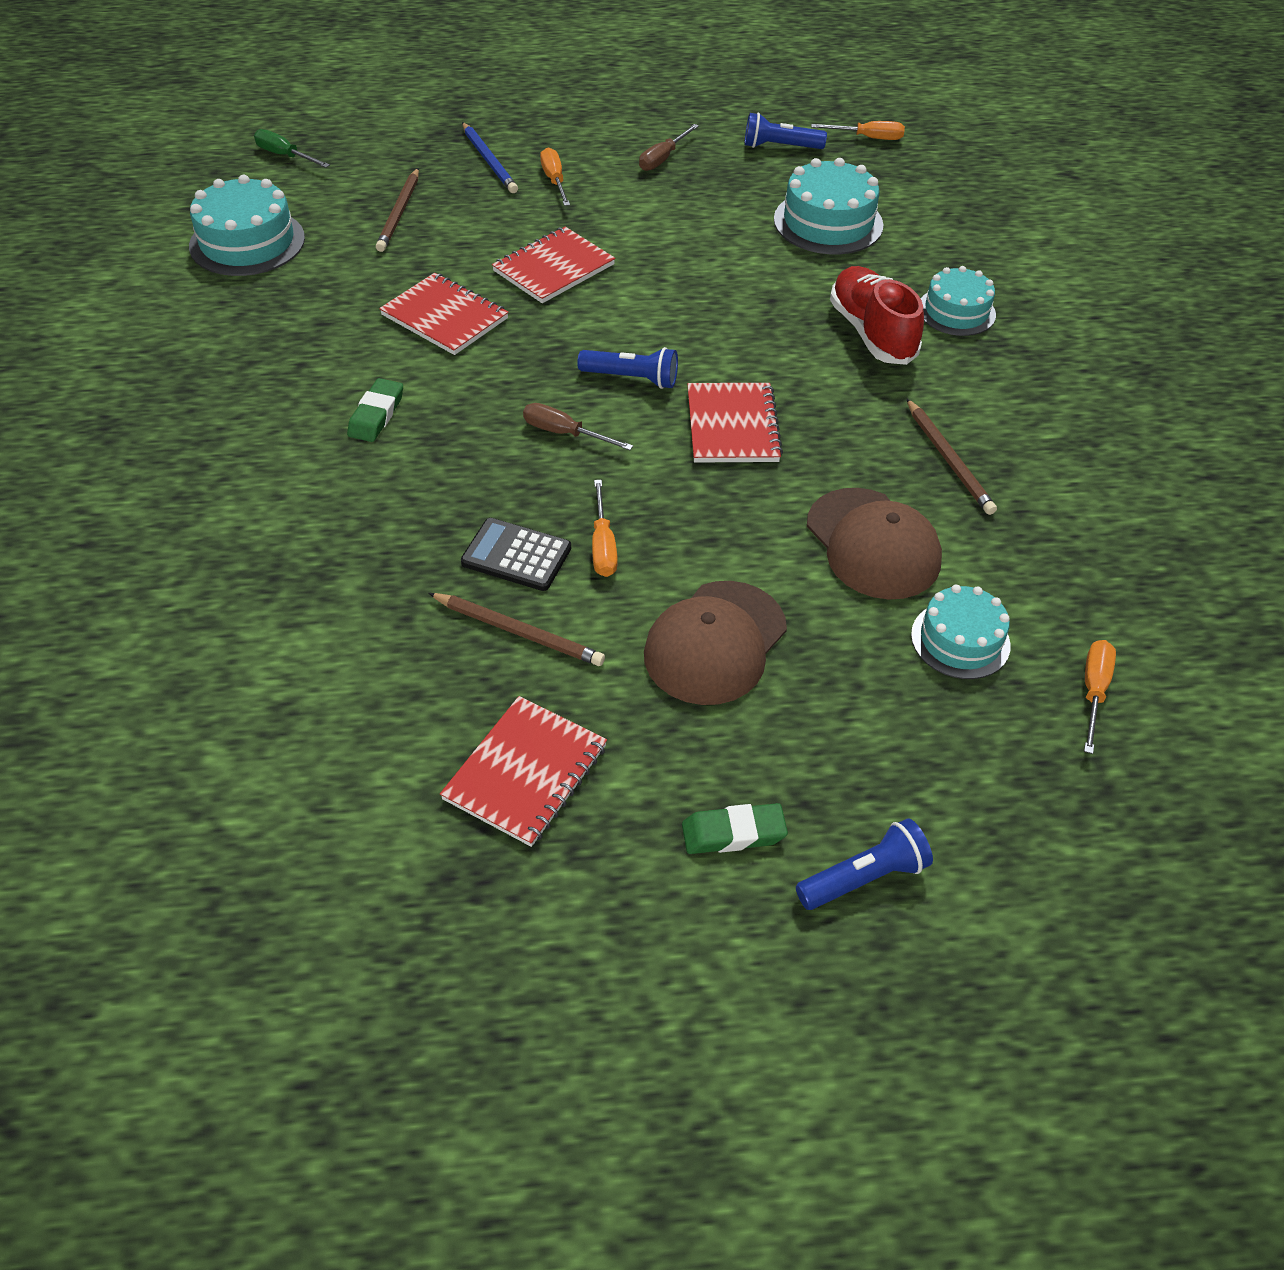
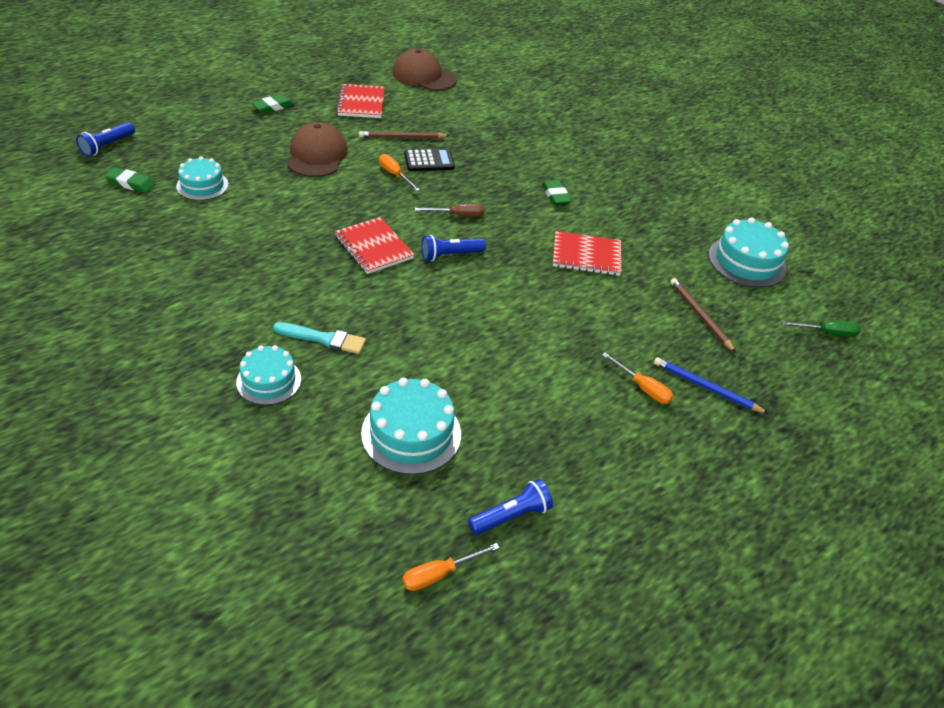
camera: 145 degrees right, 5 degrees down
(554, 268) = (564, 311): red notebook -> none
(663, 158) = (592, 451): brown screwdriver -> none
(863, 878) = (218, 108): blue flashlight -> blue flashlight (107, 146)
(871, 332) = (323, 339): red shoe -> turquoise brush
(873, 544) = (263, 212): brown cap -> brown cap (424, 76)
(949, 460) = (236, 268): brown pencil -> none
(1093, 691) = (130, 183): orange screwdriver -> green eraser

